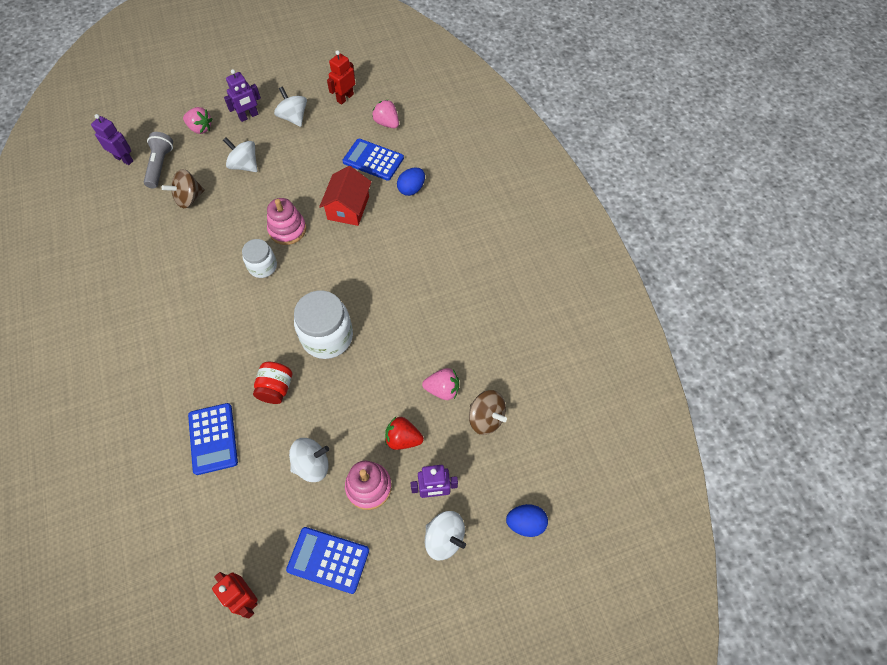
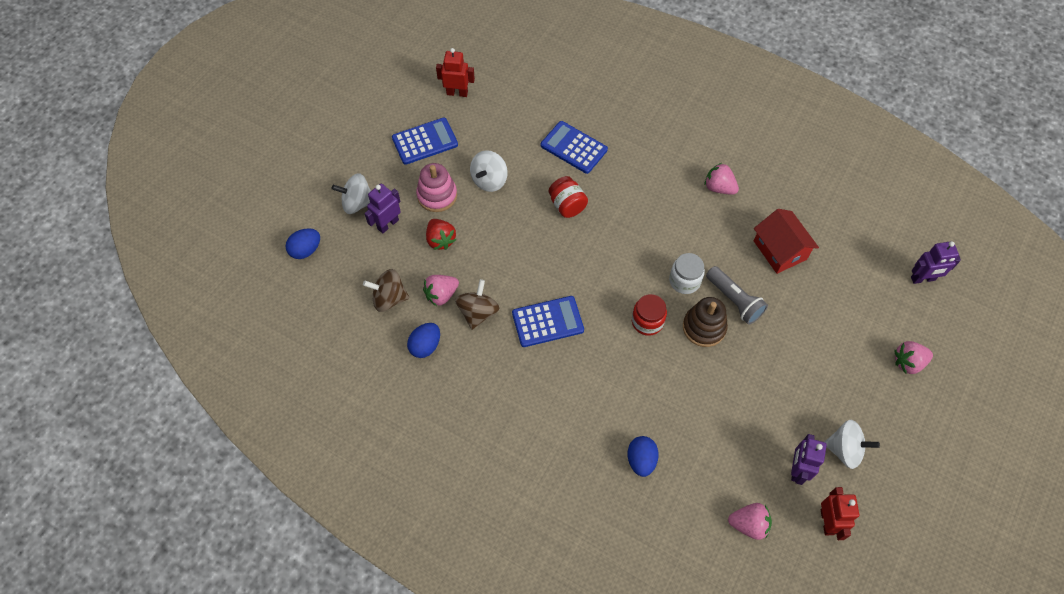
camera: 140 degrees right, 0 degrees up
(154, 312) = (719, 187): none -> pink strawberry
(160, 165) = (885, 298): grey flashlight -> grey flashlight (734, 300)
(189, 198) = (819, 289): brown spinning top -> brown spinning top (478, 312)
(244, 165) = (818, 358): white spinning top -> none
(248, 116) = (886, 414): purple robot -> purple robot (797, 469)
(287, 229) = (704, 327): pink stacking toy -> brown stacking toy
(318, 259) = (647, 321): none -> red jar
(327, 337) = (570, 267): white jar -> none
(348, 208) = (677, 391): red house -> red house (780, 250)
(373, 160) = (712, 464): blue calculator -> blue calculator (547, 322)
(403, 439) = (440, 240): red strawberry -> red strawberry turned 90 degrees clockwise
(487, 358) = (425, 346): none -> blue egg

